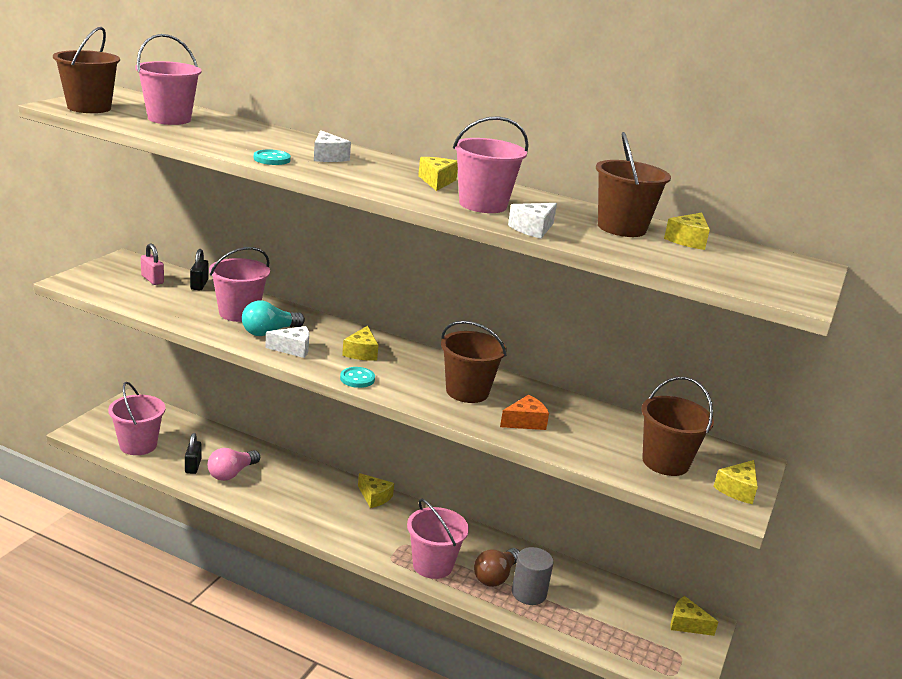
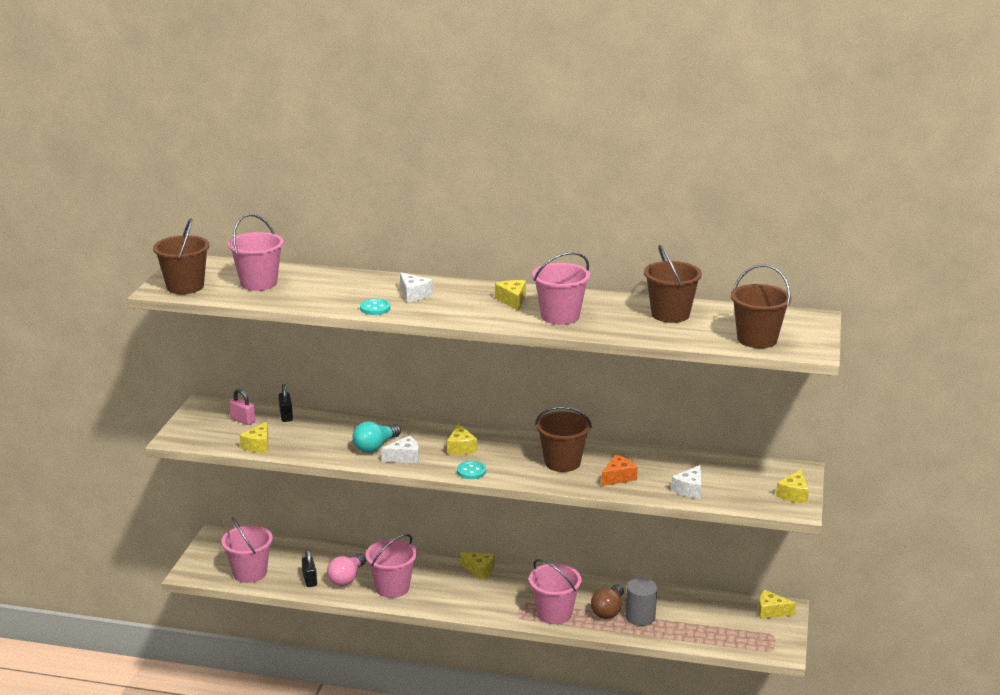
camera: 10 degrees left, 0 degrees up
(239, 313) = (338, 435): pink bucket -> pink bucket (392, 588)
(533, 229) = (608, 332): white cheese -> white cheese (689, 489)
(665, 462) = (735, 485): brown bucket -> brown bucket (757, 339)
(688, 240) = (722, 315): yellow cheese -> yellow cheese (258, 445)

